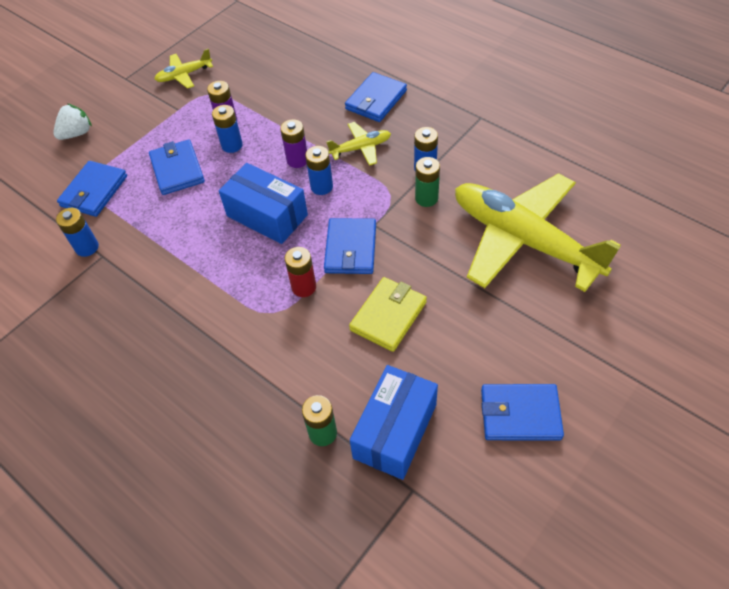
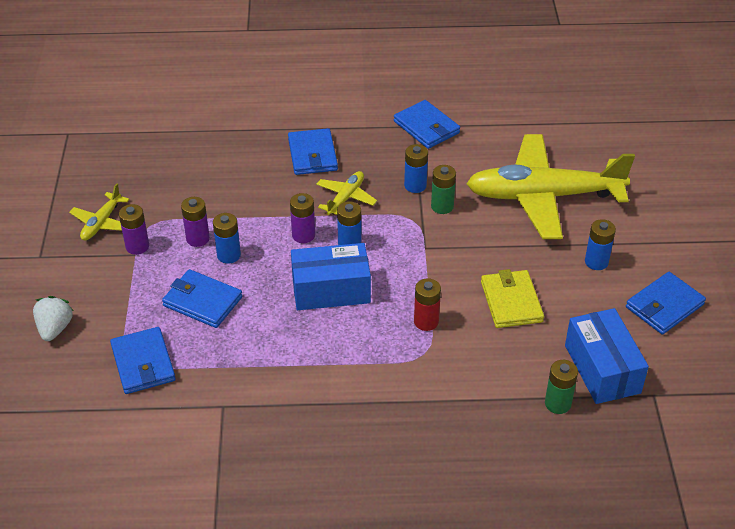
camera: 45 degrees left, 10 degrees down
(87, 247) = (199, 408): blue battery -> blue battery (596, 262)
(185, 104) = (137, 246): none -> purple battery
(350, 249) = (428, 274): blue wallet -> blue wallet (426, 127)

